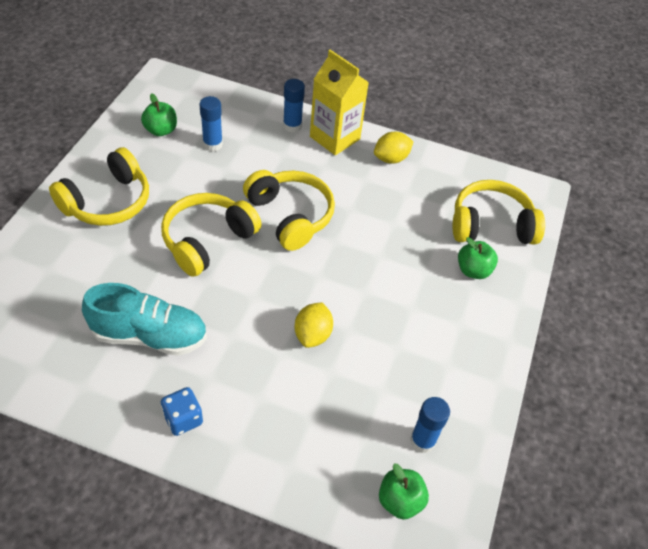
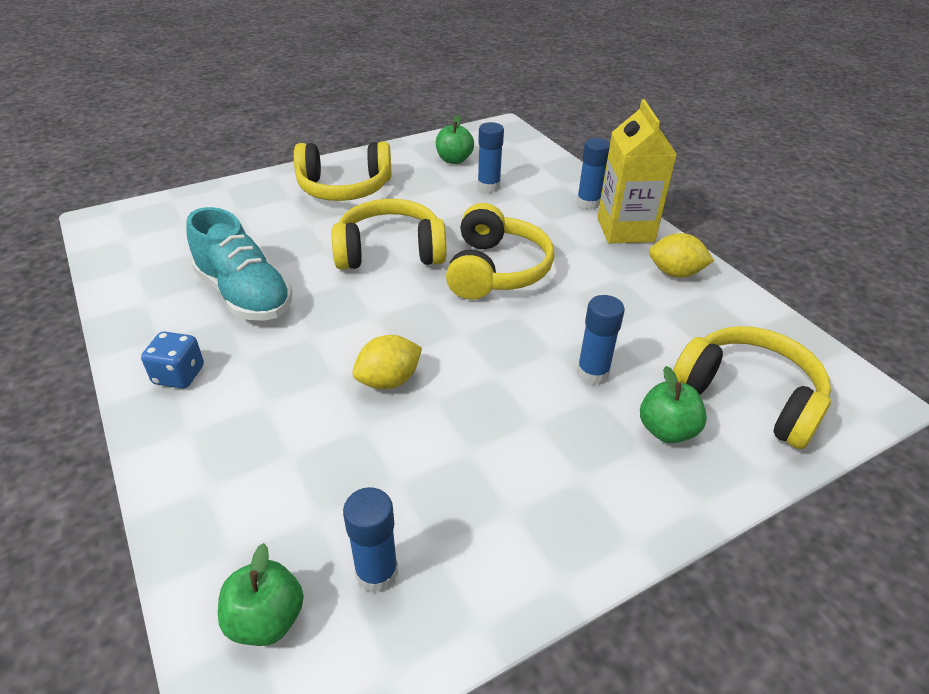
camera: 45 degrees right, 10 degrees down
(411, 258) = (592, 373): none -> blue glue stick

